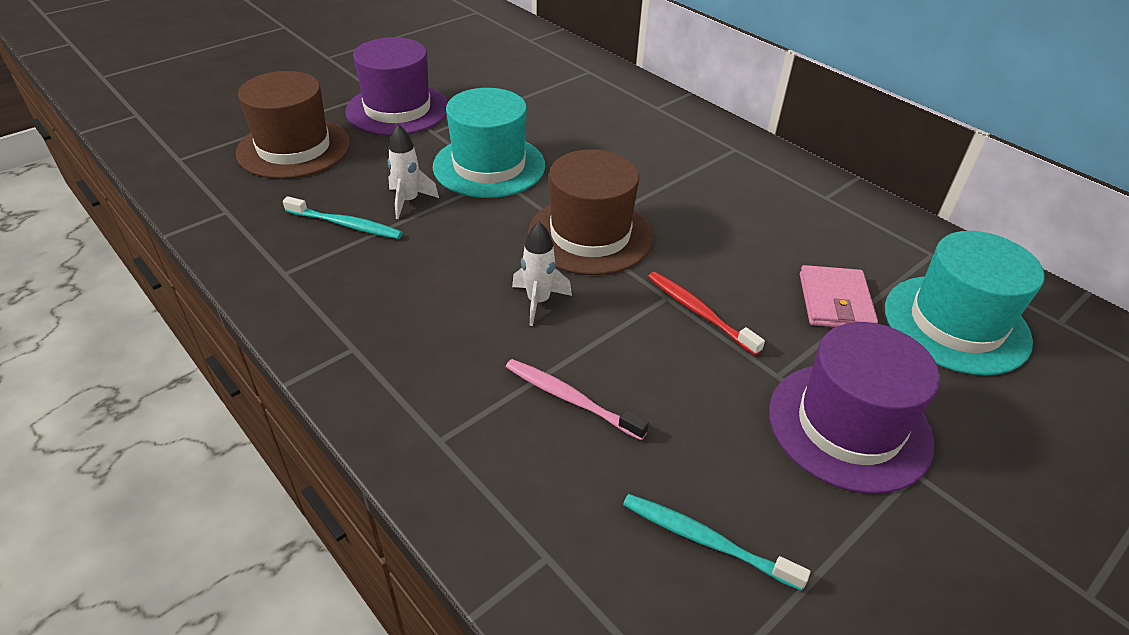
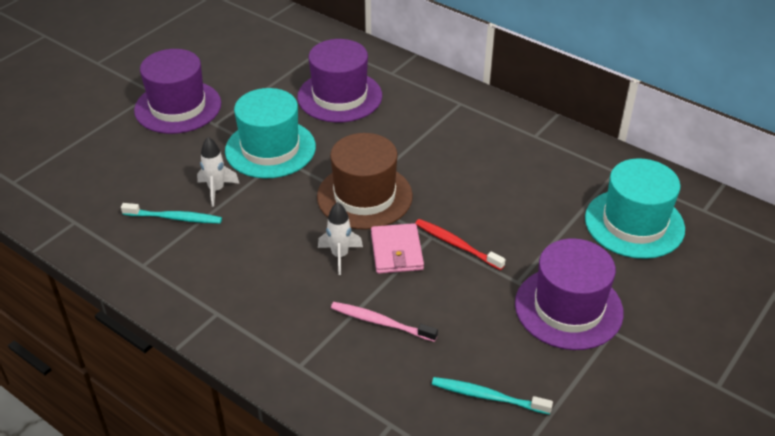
camera: 10 degrees left, 0 degrees up
(294, 148) = (105, 157): brown hat -> none
(589, 123) = (339, 96): none -> purple hat
(835, 301) = (550, 220): pink wallet -> pink wallet (396, 251)

